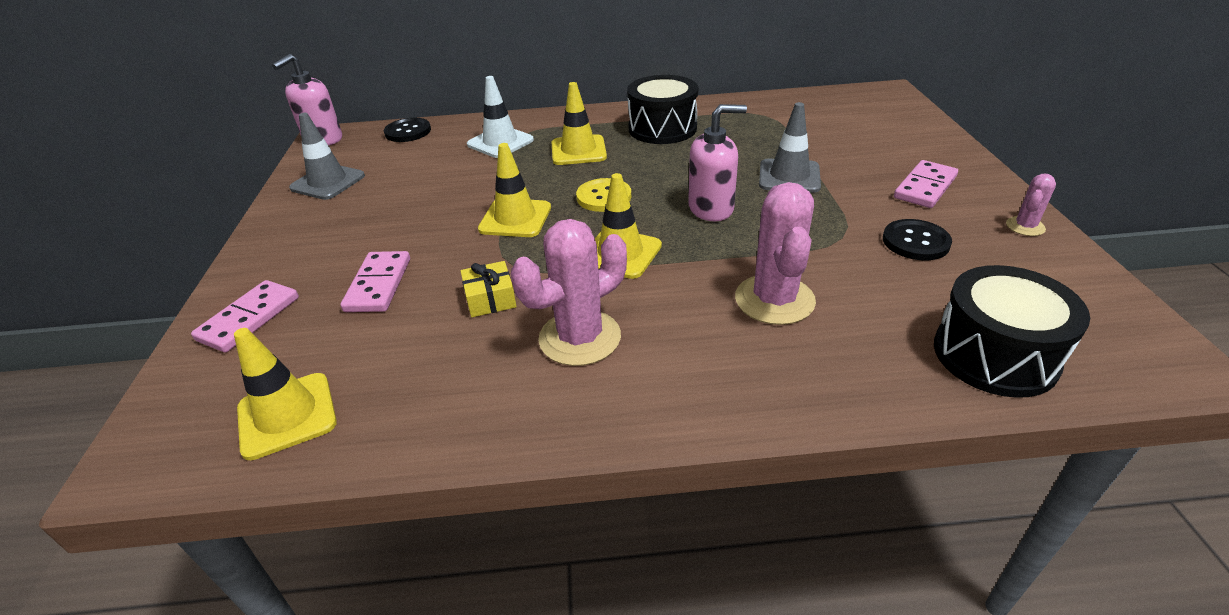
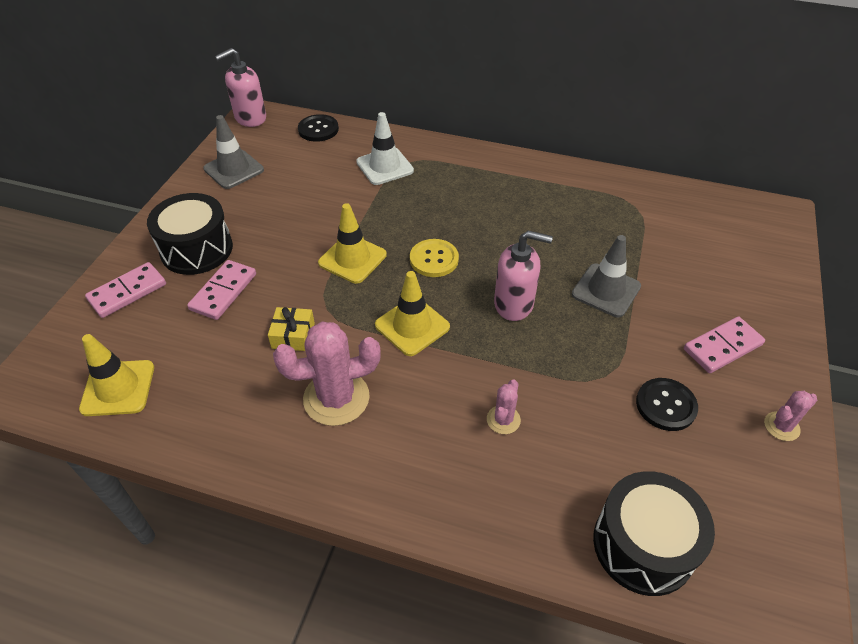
camera: 20 degrees right, 10 degrees up
(578, 151) = (443, 197): yellow traffic cone -> none
(662, 128) = (530, 193): black drum -> black drum (197, 249)
(774, 300) = (503, 420): pink cactus -> pink cactus, size x0.50

